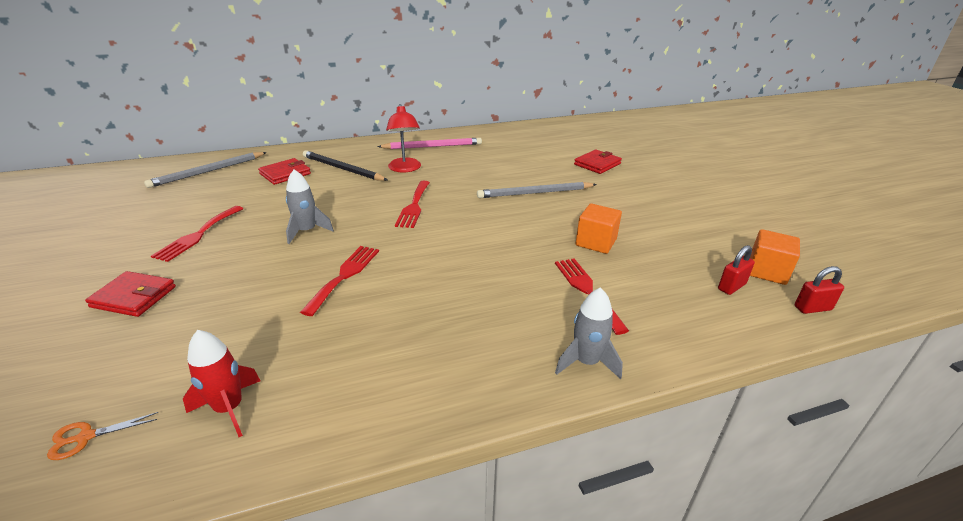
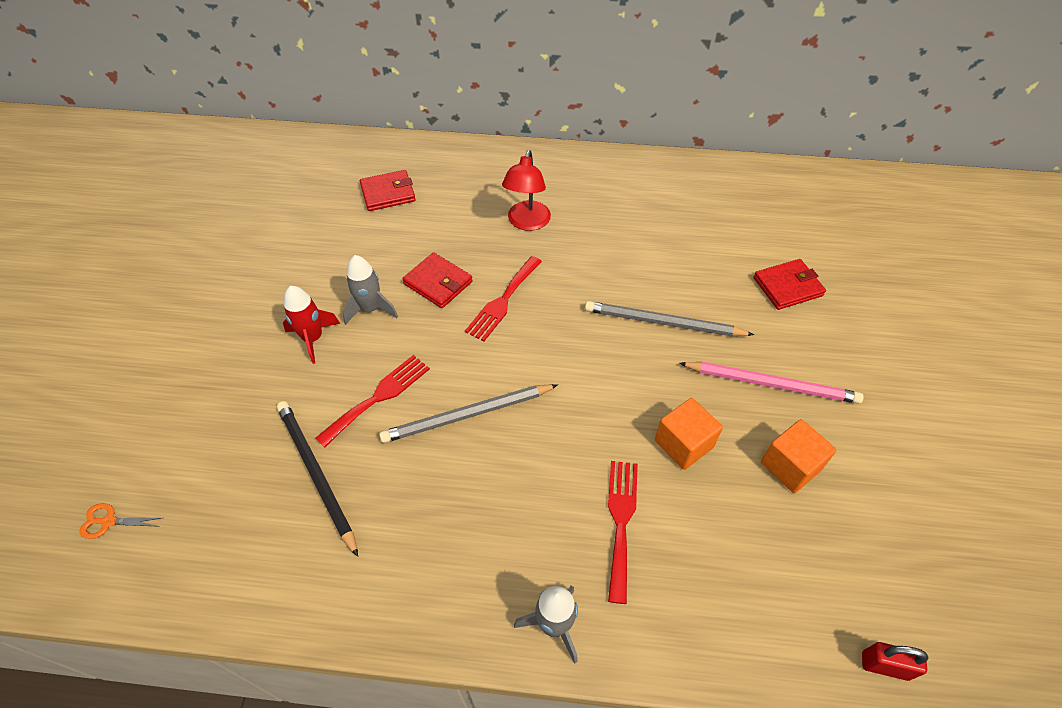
camera: 25 degrees right, 20 degrees up
(134, 297) = (186, 357): red wallet -> red wallet (438, 283)
(198, 235) = (266, 279): red fork -> none
(208, 171) = (310, 165): grey pencil -> grey pencil (467, 415)
(229, 408) = (217, 537): red rocket -> red rocket (313, 338)
(342, 169) = (454, 201): black pencil -> black pencil (316, 474)
(433, 146) = (584, 183): pink pencil -> pink pencil (771, 384)
(731, 287) = (804, 587): red padlock -> none
(766, 271) = (874, 580): orange cube -> orange cube (790, 466)

